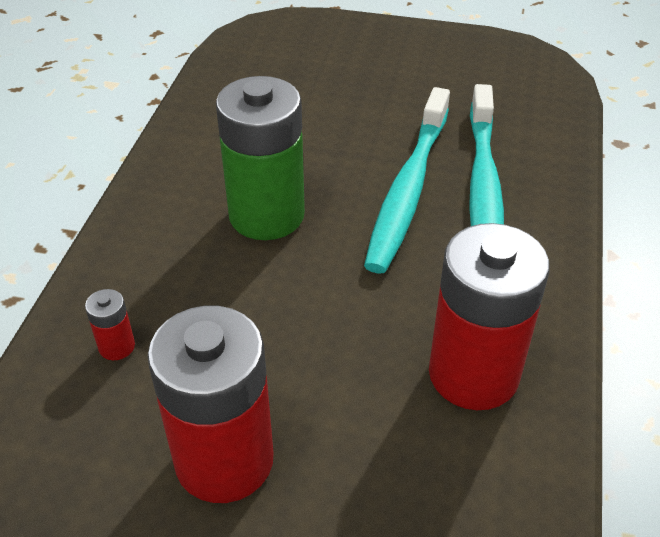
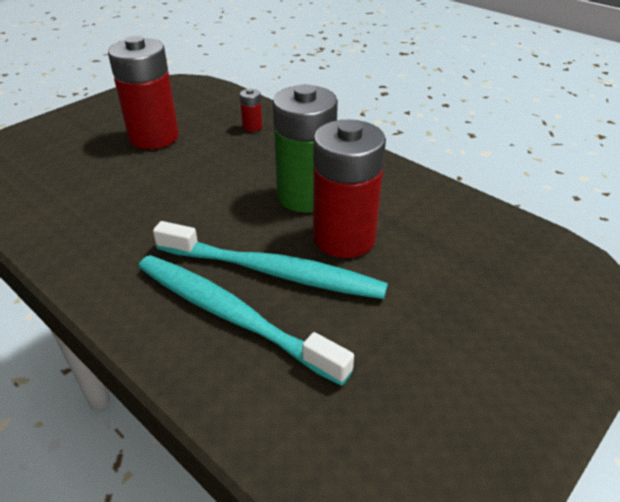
camera: 120 degrees right, 5 degrees down
(408, 188) = (272, 271): turquoise toothbrush -> turquoise toothbrush turned 150 degrees clockwise
(473, 374) = (94, 224): red battery -> red battery (344, 238)

